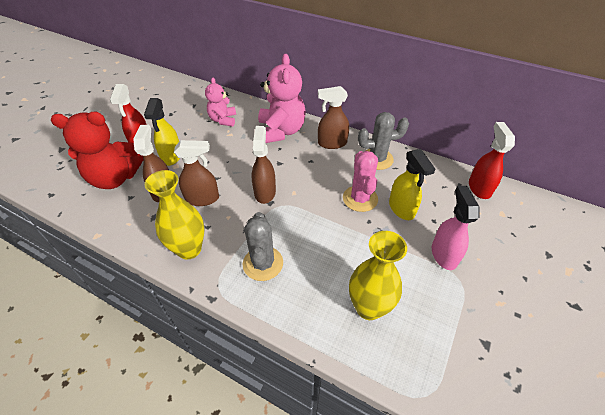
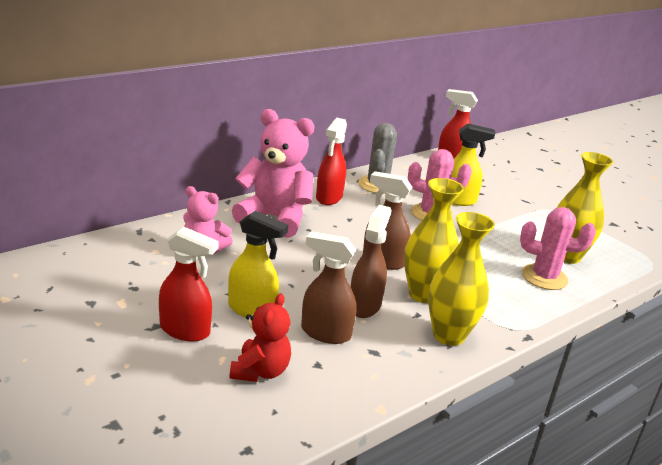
camera: 70 degrees left, 20 degrees down
(115, 178) = (260, 371): red teddy bear -> red teddy bear, size x0.59
(234, 223) = (423, 294): none -> yellow vase
(263, 263) = (493, 293): grey cactus -> none
(314, 295) = (544, 277): none -> pink cactus
(332, 143) = (329, 197): brown spray bottle -> red spray bottle
(444, 254) = (522, 204): pink spray bottle -> none

